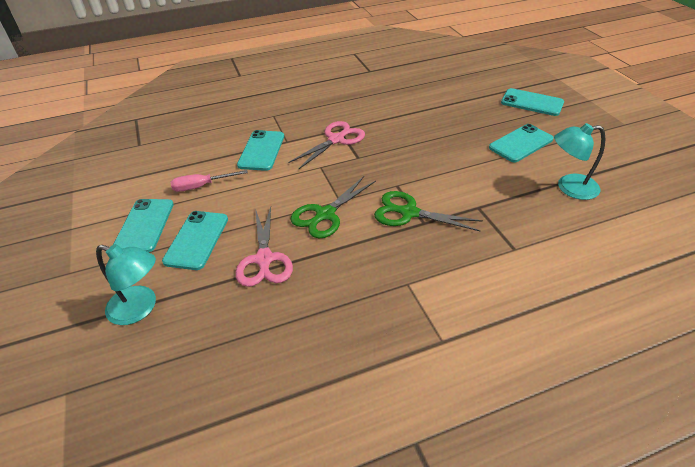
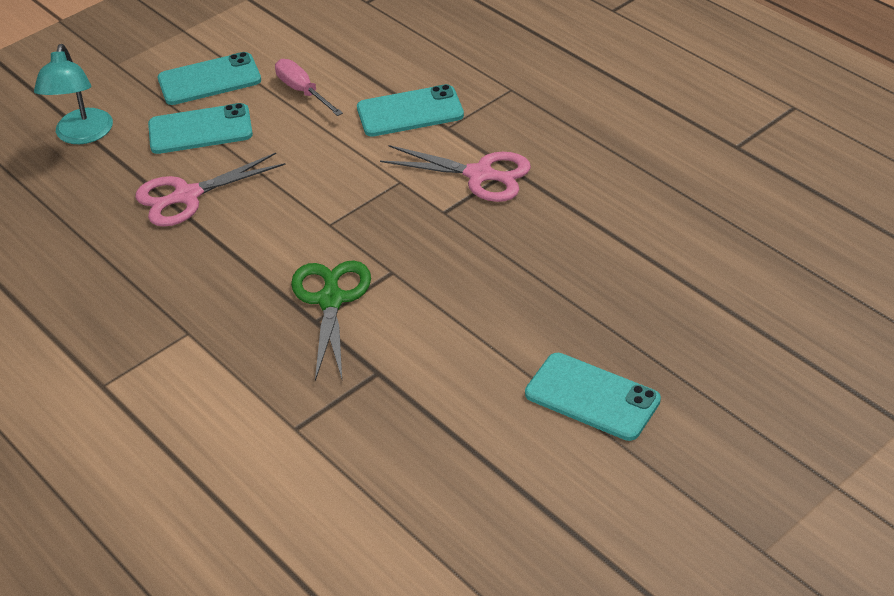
camera: 70 degrees right, 0 degrees up
(325, 214) = (292, 220): green scissors -> none
(532, 103) = (761, 393): turquoise phone -> none
(569, 187) = (482, 478): turquoise lamp -> none

